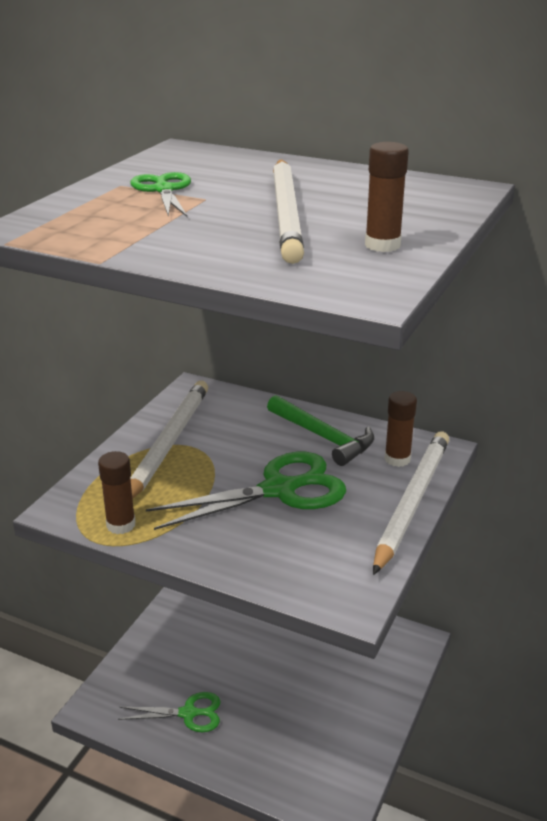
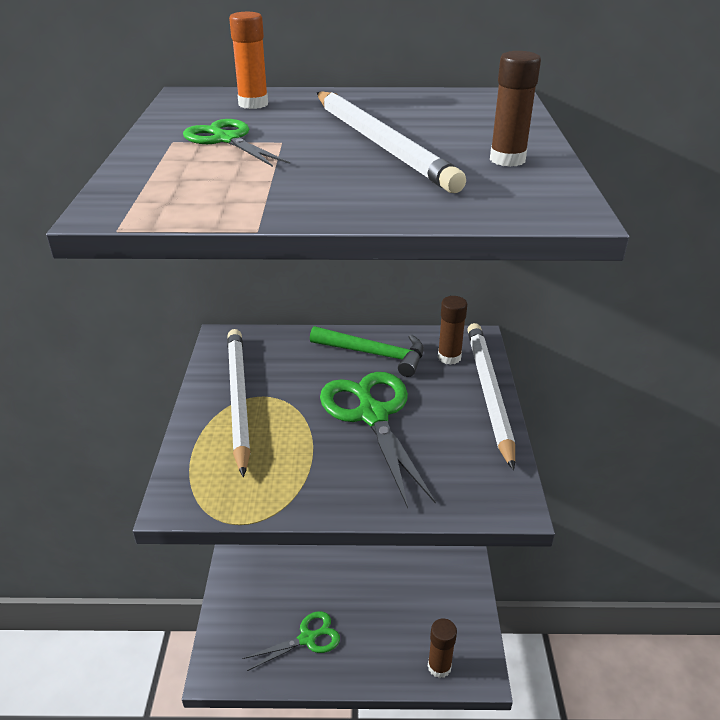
camera: 25 degrees left, 5 degrees up
(121, 525) = (251, 497): brown glue stick -> brown glue stick (439, 666)
(223, 163) = (253, 104): none -> orange glue stick
(279, 490) = (372, 415): green scissors -> green scissors turned 60 degrees counterclockwise

